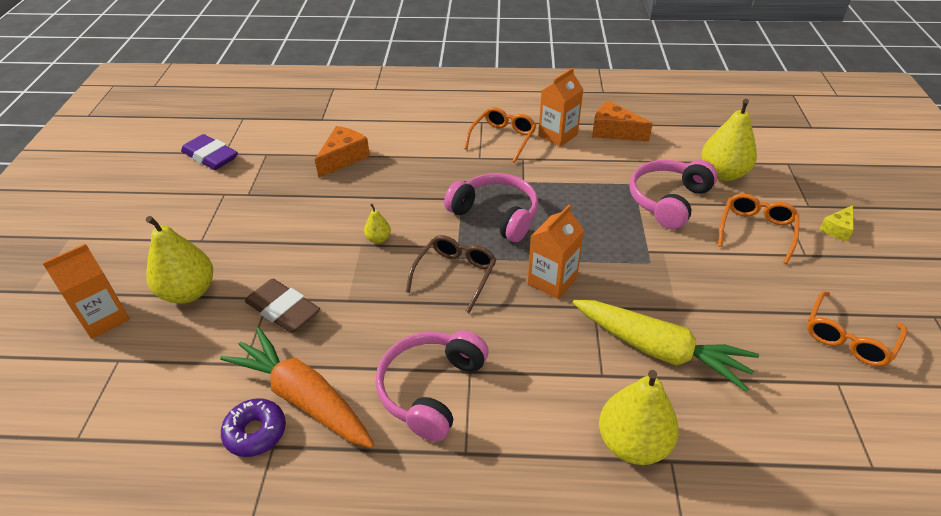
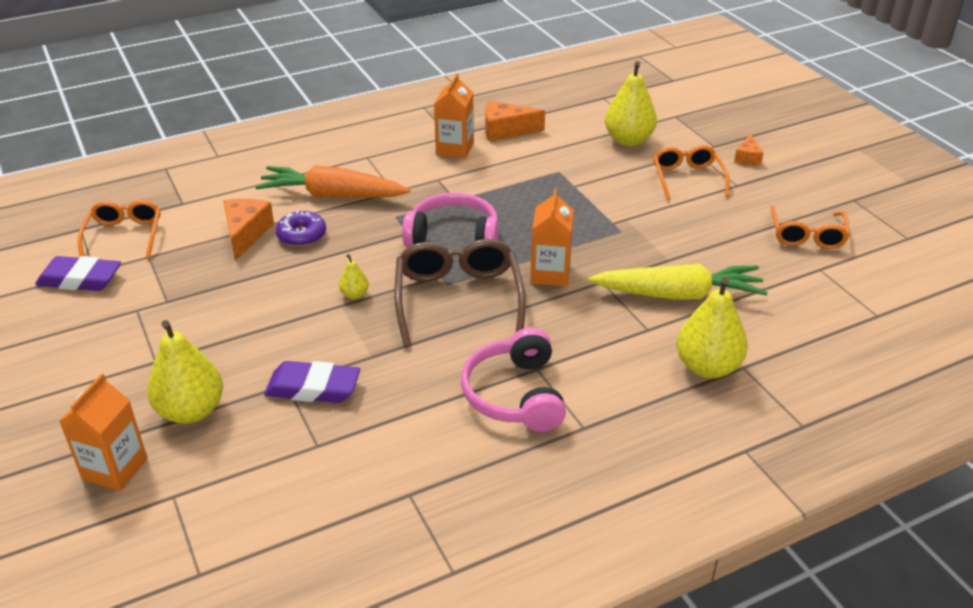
camera: 30 degrees left, 5 degrees down
(255, 432) = (382, 491): purple donut -> purple donut (302, 235)
(283, 310) = (313, 388): brown eraser -> purple eraser
(303, 397) = (402, 447): orange carrot -> orange carrot (332, 195)
(455, 275) = (458, 299): brown glasses -> brown glasses, size x1.56
(503, 139) = (402, 167): orange glasses -> orange glasses (124, 235)
(668, 200) = (599, 176): pink headphones -> none
(837, 229) = (747, 157): yellow cheese -> orange cheese

